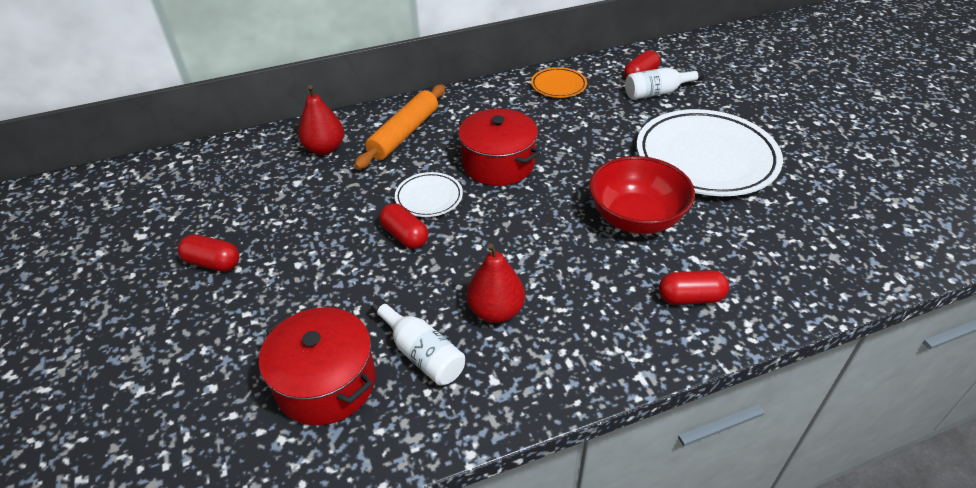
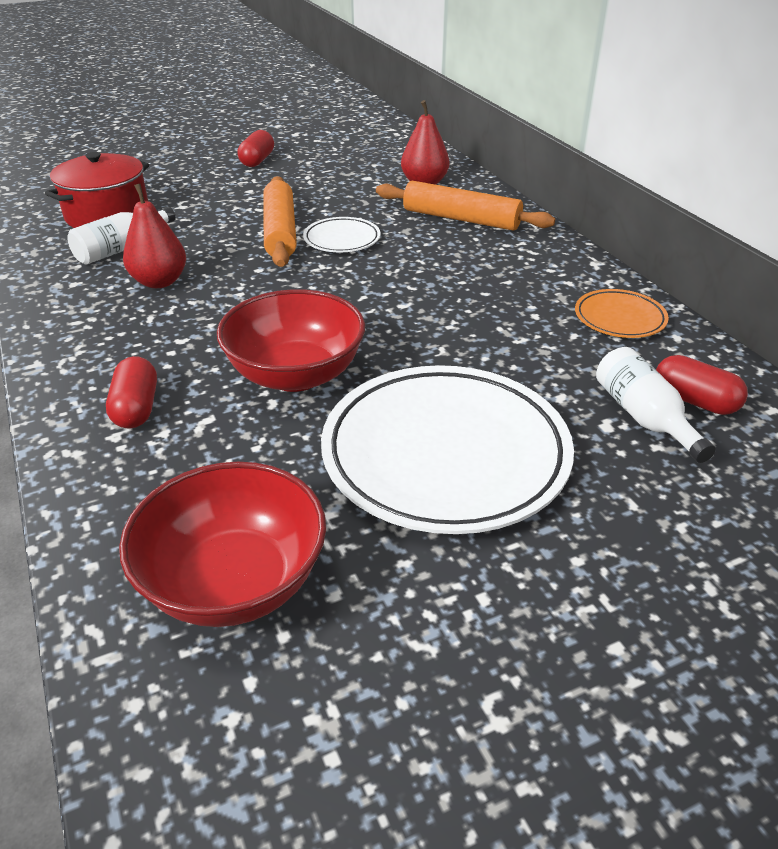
camera: 85 degrees right, 5 degrees down
(405, 236) = (280, 231): red capsule -> orange rolling pin
(498, 164) = (409, 276): red pot -> none
(831, 234) = (234, 582): none -> red bowl

